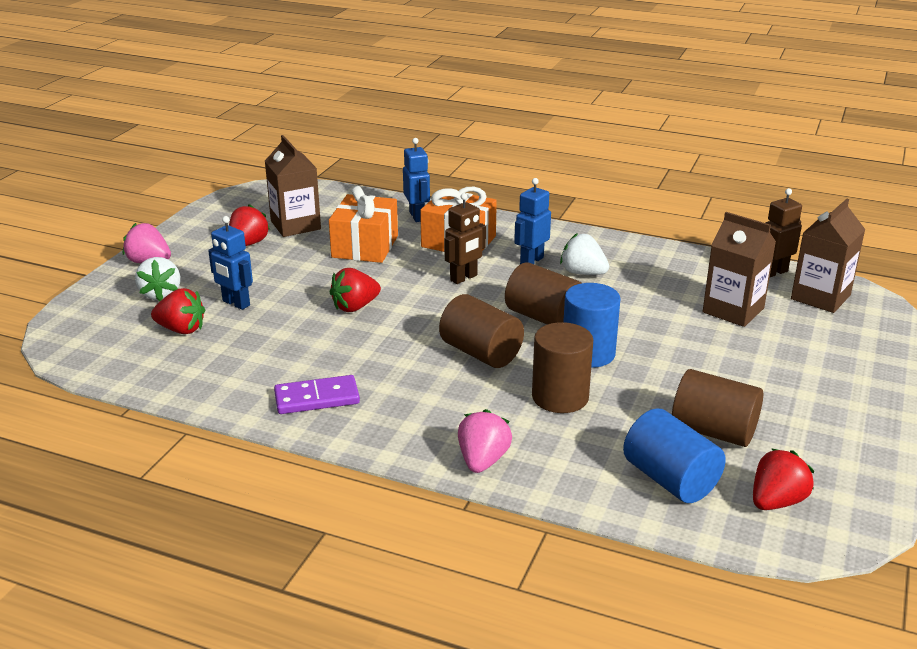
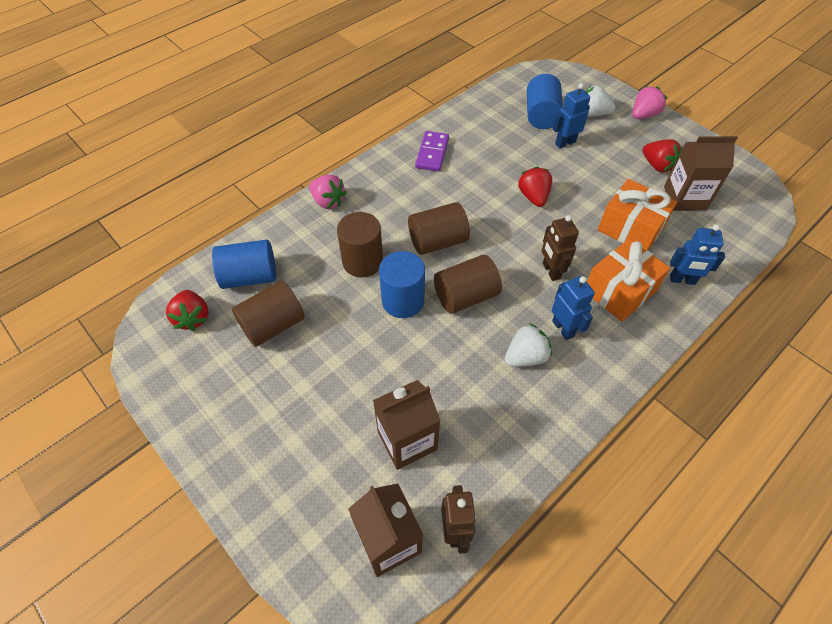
camera: 115 degrees right, 25 degrees up
(181, 329) = (541, 115): red strawberry -> blue cylinder

